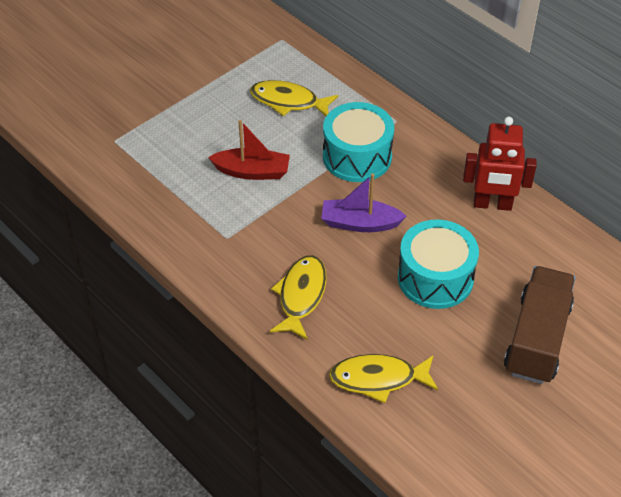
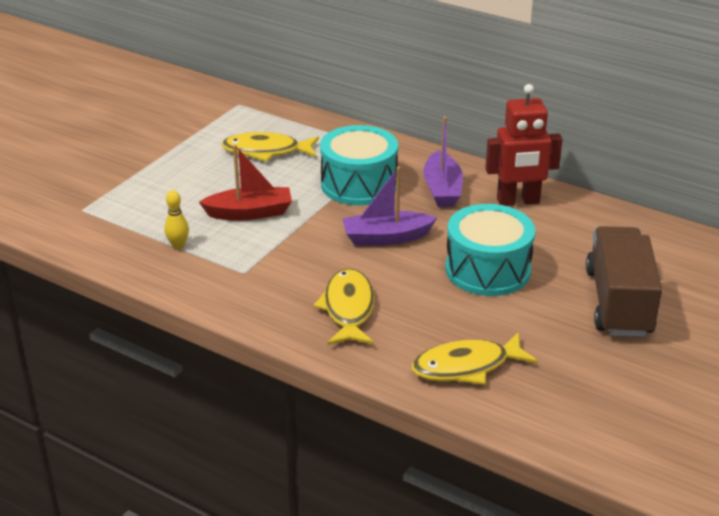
camera: 15 degrees left, 15 degrees down
(182, 197) = (178, 246): none -> yellow bowling pin
(429, 177) = (442, 189): none -> purple boat

